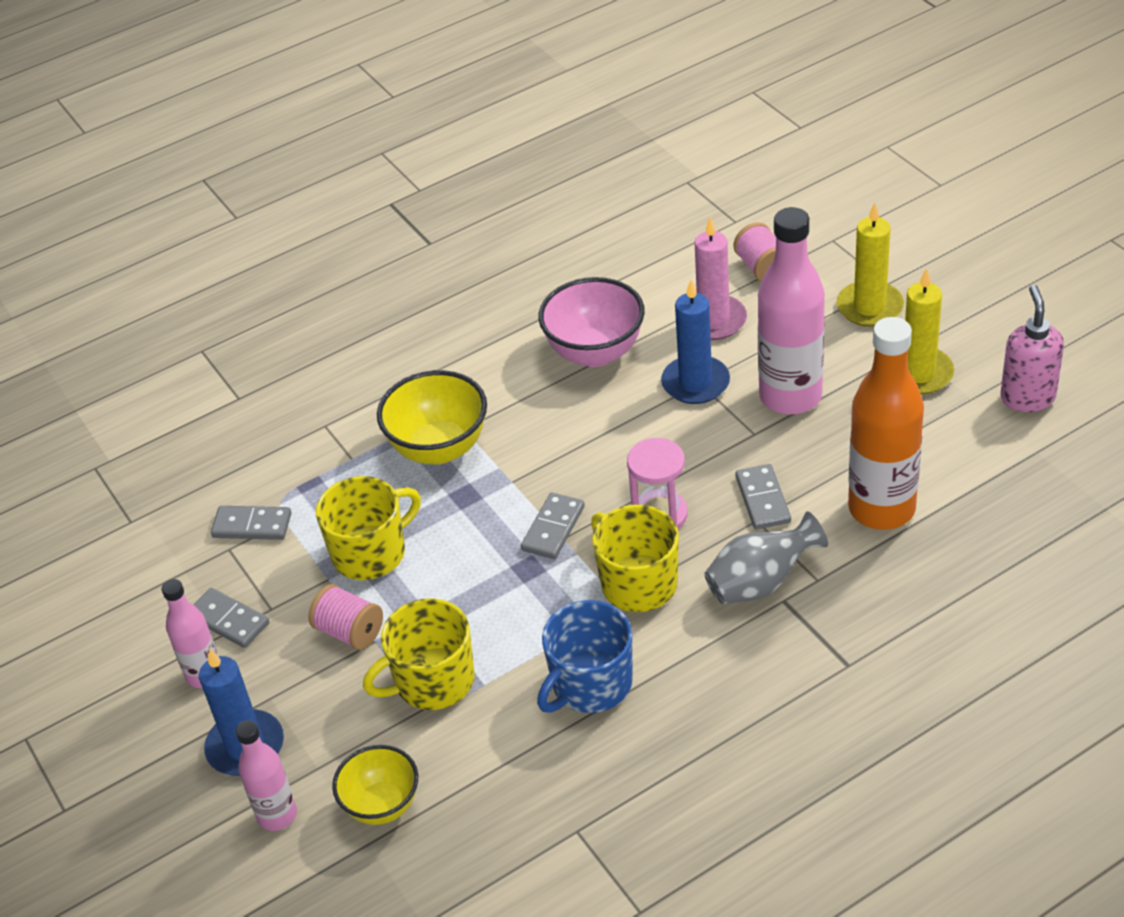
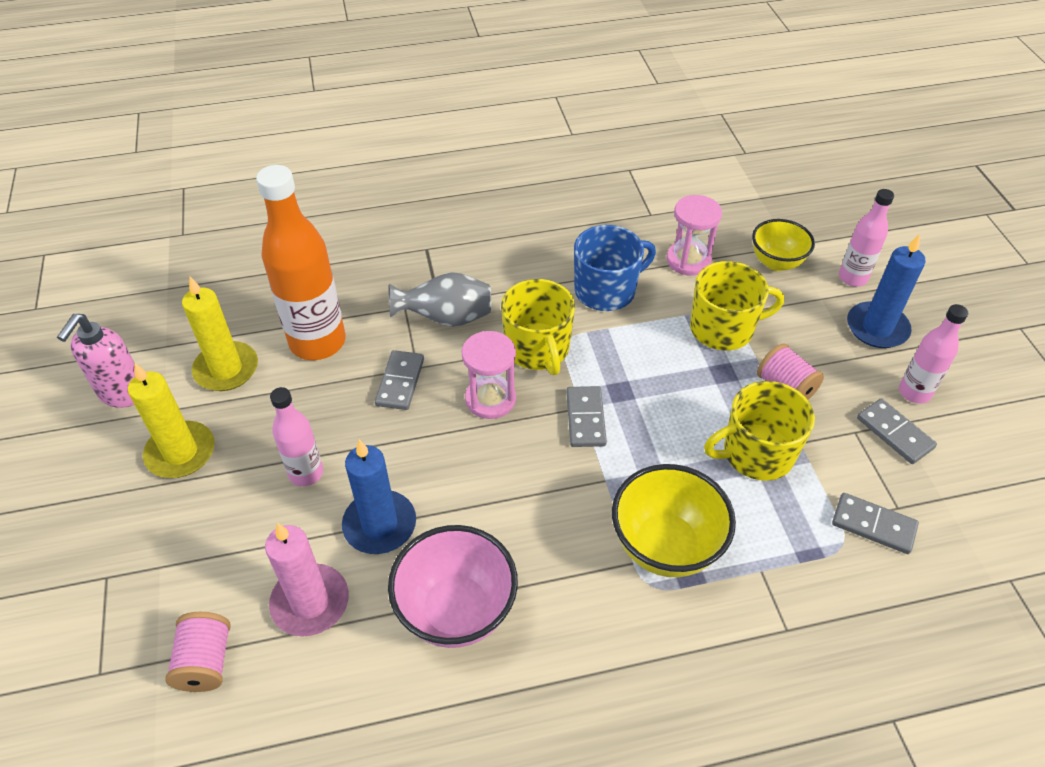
camera: 165 degrees left, 5 degrees up
(500, 767) = (688, 260): none -> pink hourglass
(553, 528) = (585, 418): grey domino -> grey domino turned 45 degrees counterclockwise
(790, 396) = (306, 473): pink bottle -> pink bottle, size x0.55
(869, 307) = (151, 551): yellow candle -> yellow candle (226, 369)

